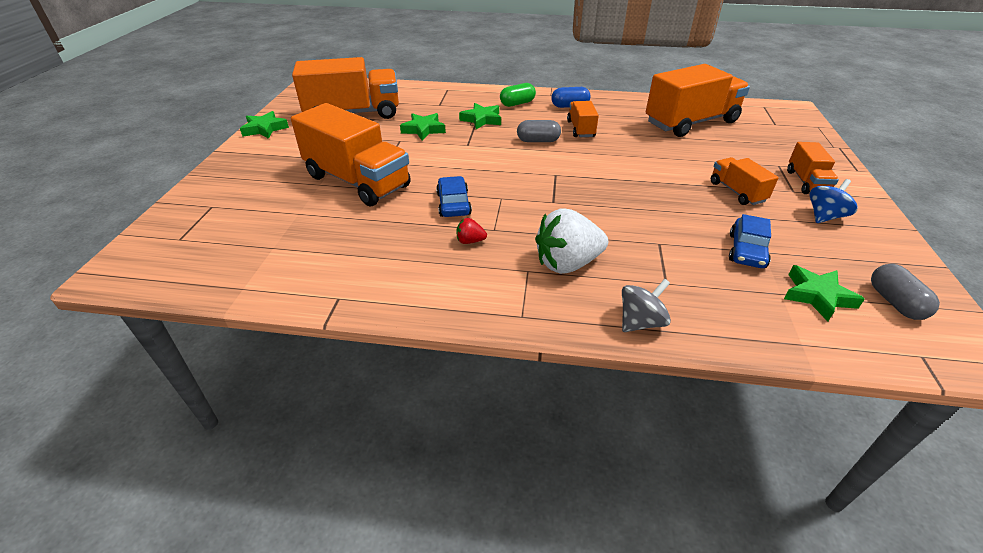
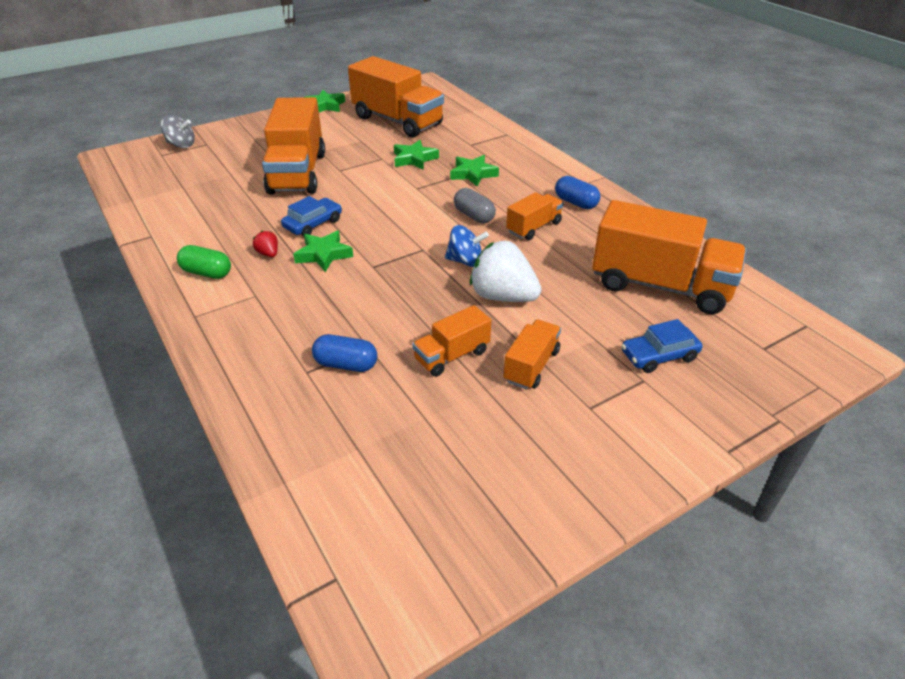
camera: 50 degrees right, 0 degrees up
(517, 103) = (534, 176): green capsule -> green capsule (207, 273)
(567, 263) = (284, 310): white strawberry -> white strawberry (502, 296)
(640, 322) = (236, 376): grey spinning top -> grey spinning top (181, 145)
(673, 261) = (346, 364): none -> blue capsule
(747, 251) = (414, 405): blue car -> blue car (659, 356)
(806, 182) = (627, 413): orange truck -> orange truck (452, 356)
(817, 296) = (377, 475): green star -> green star (323, 254)
(824, 216) = (556, 446): blue spinning top -> blue spinning top (465, 261)
(895, 302) = (421, 540): grey capsule -> none

